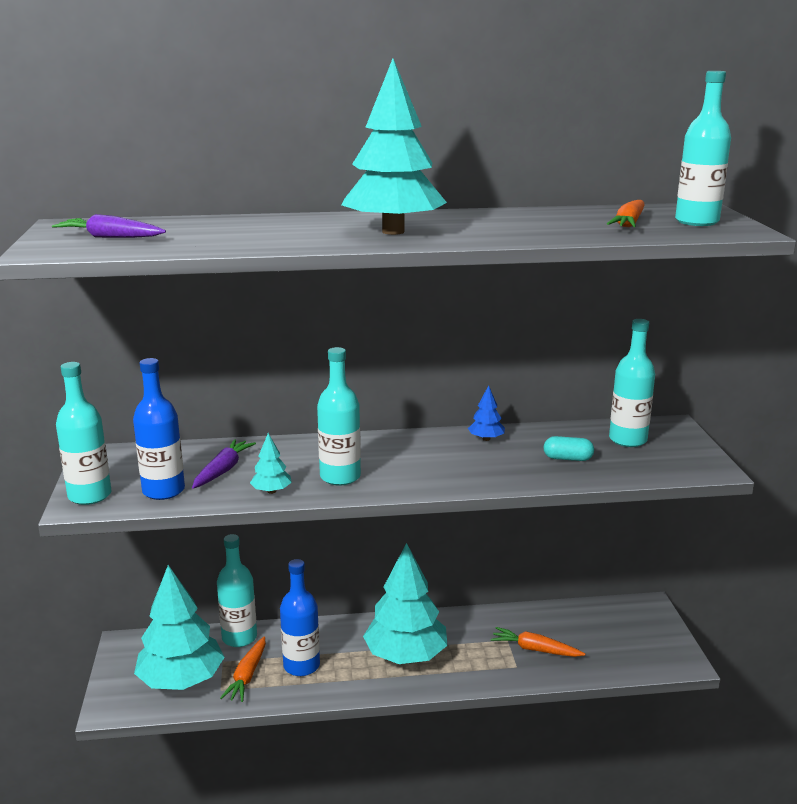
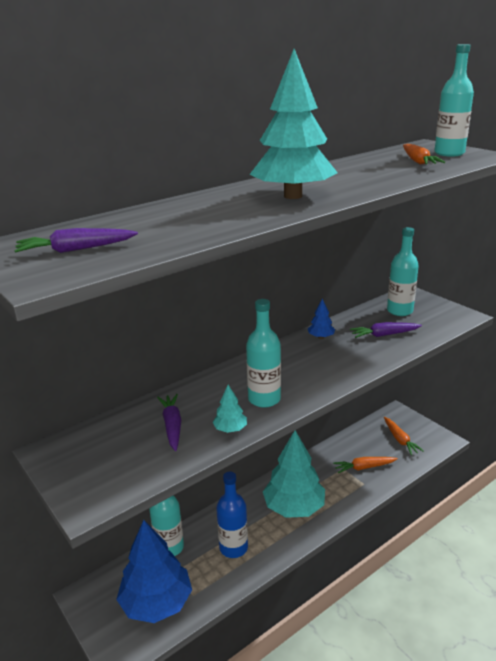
camera: 30 degrees left, 5 degrees up
(90, 495) = (87, 492): turquoise bottle -> none
(163, 491) = (146, 462): blue bottle -> none
(181, 680) = (156, 603): turquoise tree -> blue tree
(247, 676) = (202, 574): orange carrot -> orange carrot (400, 439)
(567, 458) = (384, 335): turquoise capsule -> purple carrot

